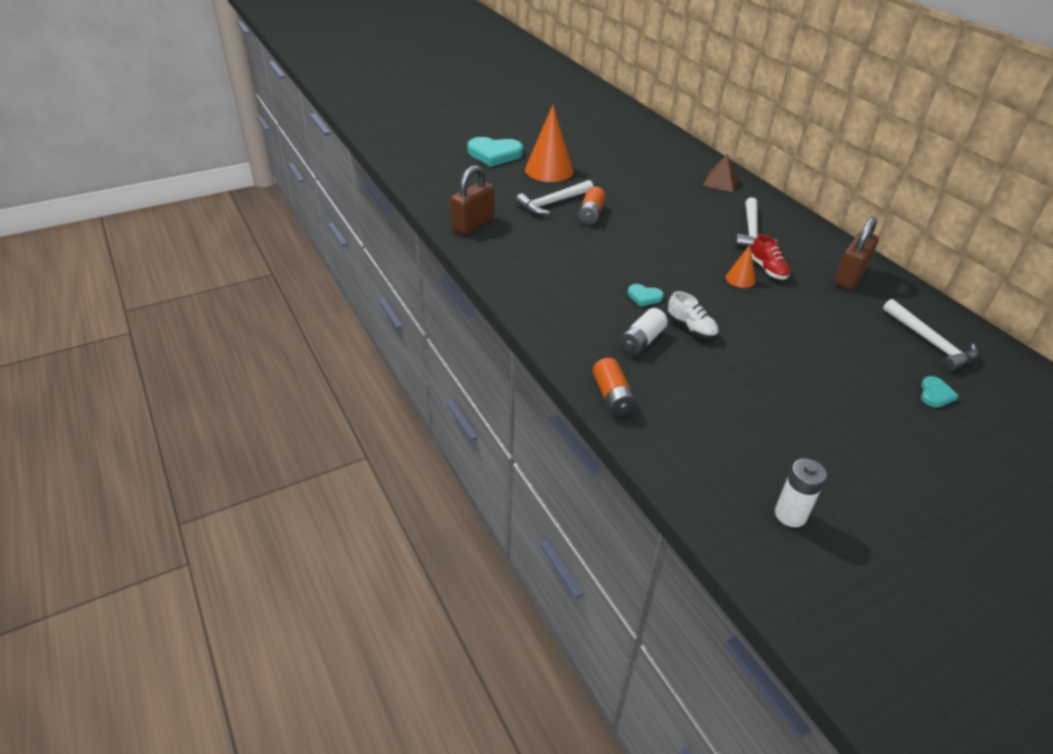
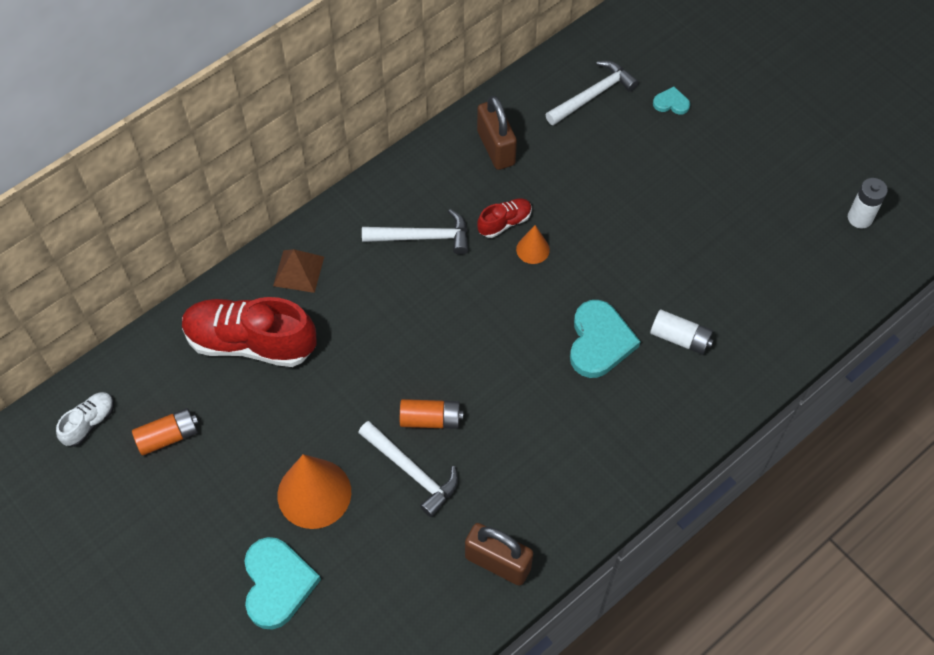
camera: 100 degrees left, 20 degrees up
(612, 396) = (774, 355): orange battery -> orange battery (168, 436)
(644, 297) = (599, 341): turquoise heart -> turquoise heart, size x2.03
(664, 162) = (251, 342): none -> red shoe
(691, 328) = (642, 294): white shoe -> white shoe (89, 423)
(849, 277) = (496, 148): brown padlock -> brown padlock turned 45 degrees clockwise

